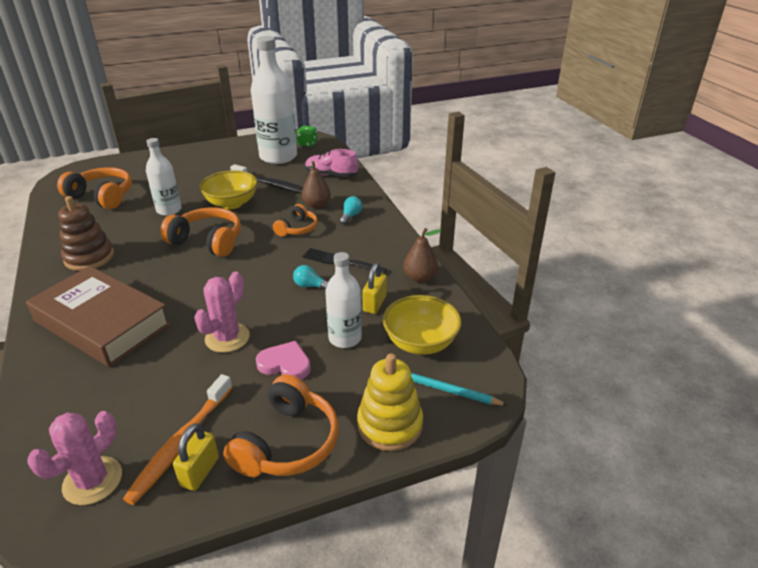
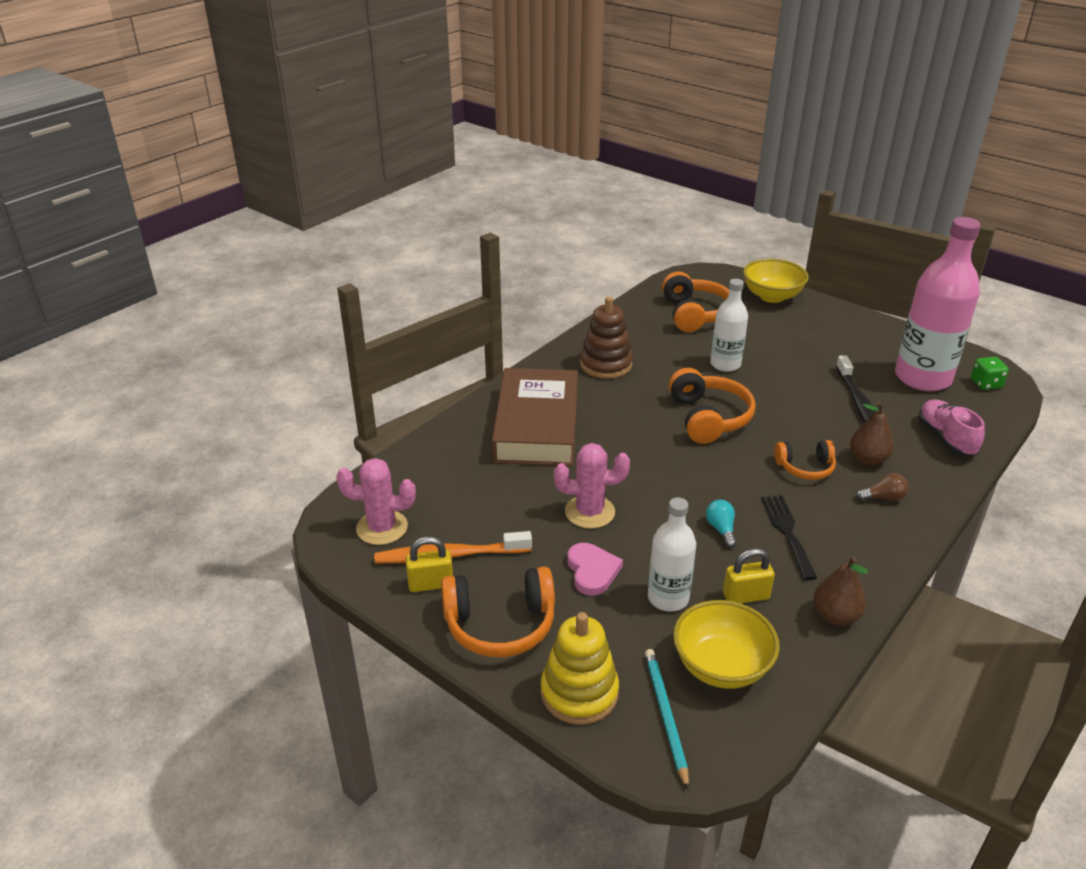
camera: 60 degrees right, 0 degrees up
(231, 203) = (788, 396): yellow bowl -> yellow bowl (772, 296)
(278, 157) = (922, 378): white bottle -> pink bottle
(351, 216) = (883, 498): turquoise light bulb -> brown light bulb

